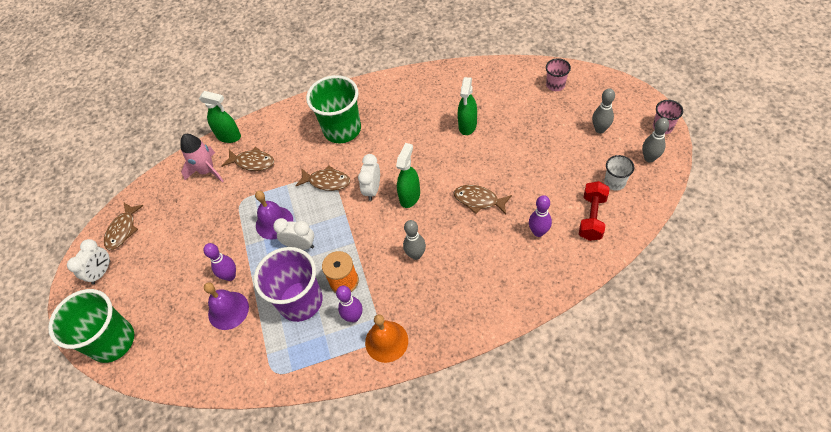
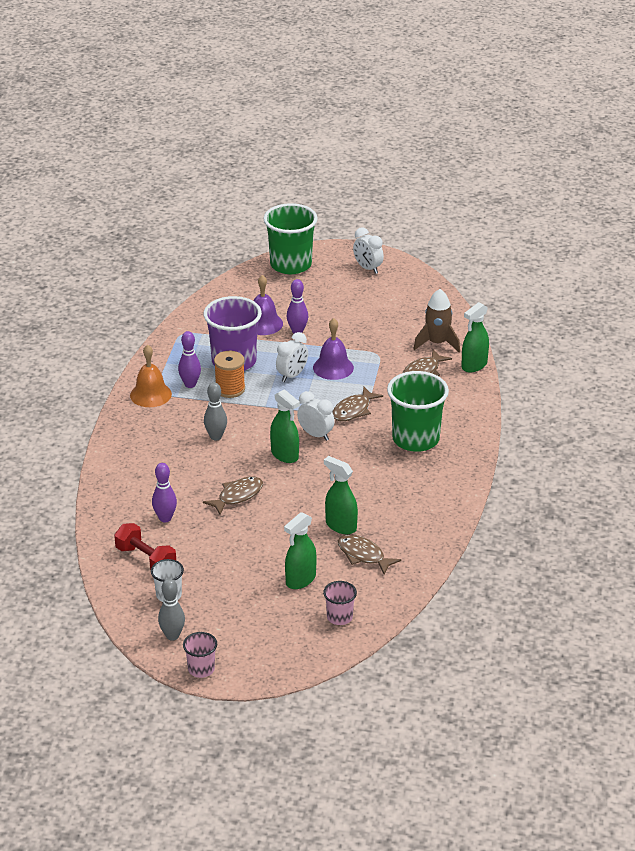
camera: 110 degrees right, 20 degrees down
(123, 230) = (406, 285): brown fish -> brown fish (363, 555)
(207, 171) = (437, 343): pink rocket -> brown rocket
(538, 120) = (300, 580): none -> green spray bottle
(600, 129) = (244, 619): grey bowling pin -> none

